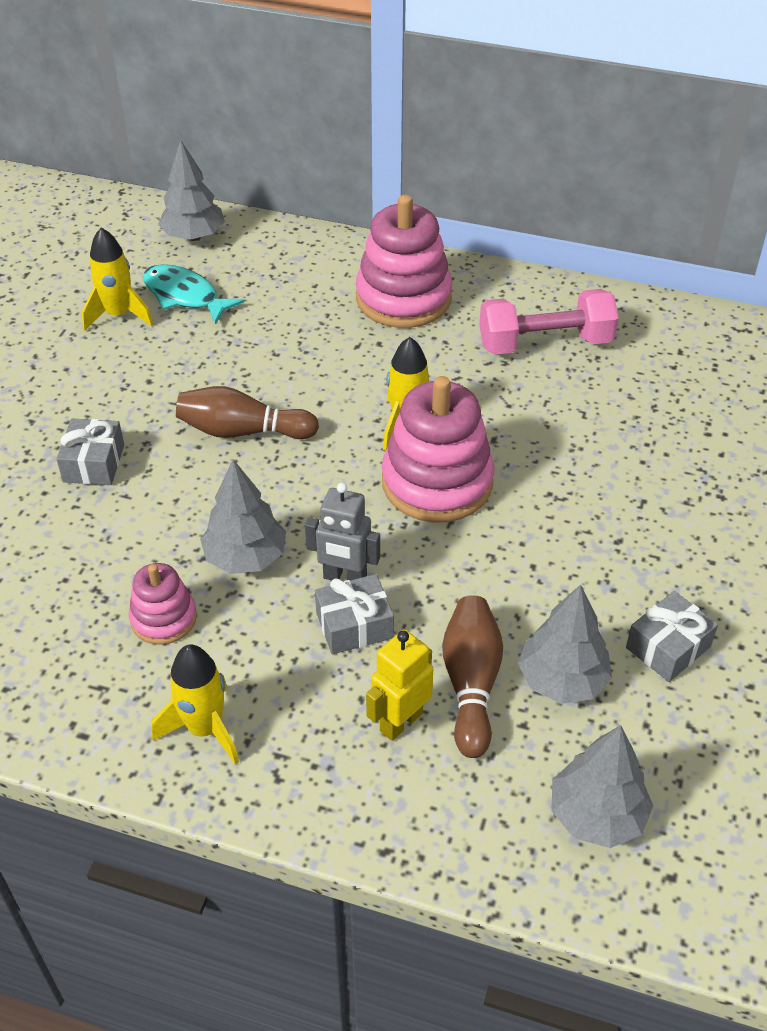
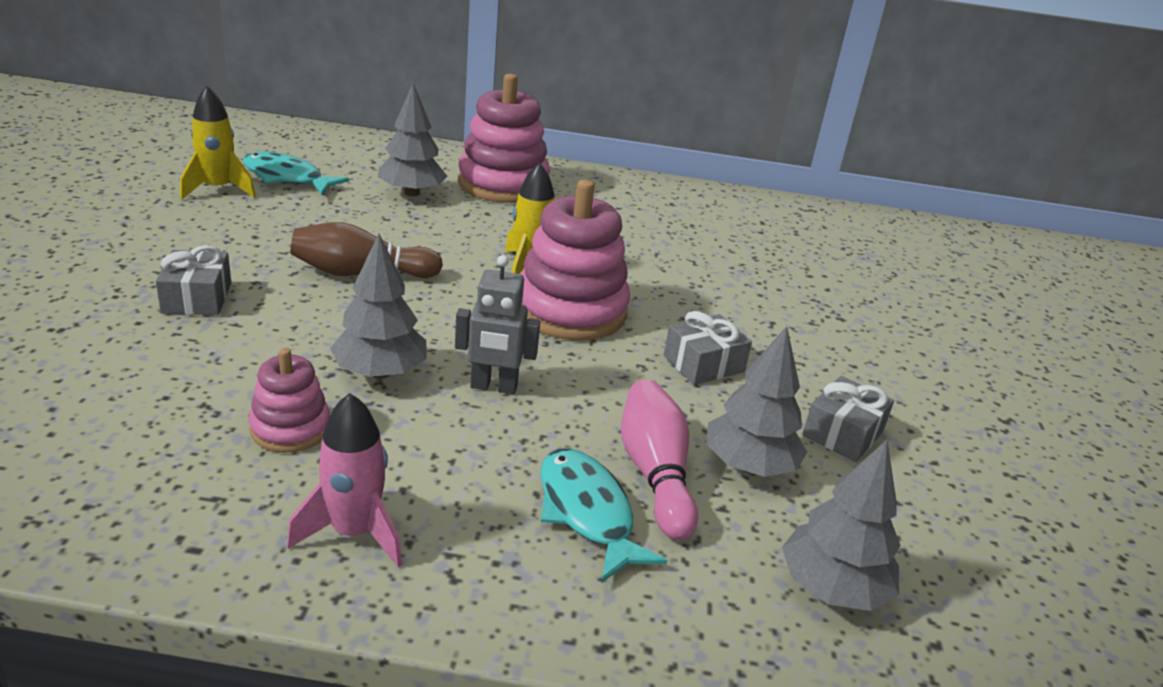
camera: 15 degrees left, 15 degrees down
(193, 236) = (291, 140): grey tree -> grey tree (412, 193)
(205, 729) = (354, 532): yellow rocket -> pink rocket
(354, 625) = (513, 427): grey gift -> grey gift (703, 364)
(400, 722) = (587, 512): yellow robot -> turquoise fish
(471, 684) = (655, 473): brown bowling pin -> pink bowling pin
(545, 343) = (642, 215): pink dumbbell -> none

